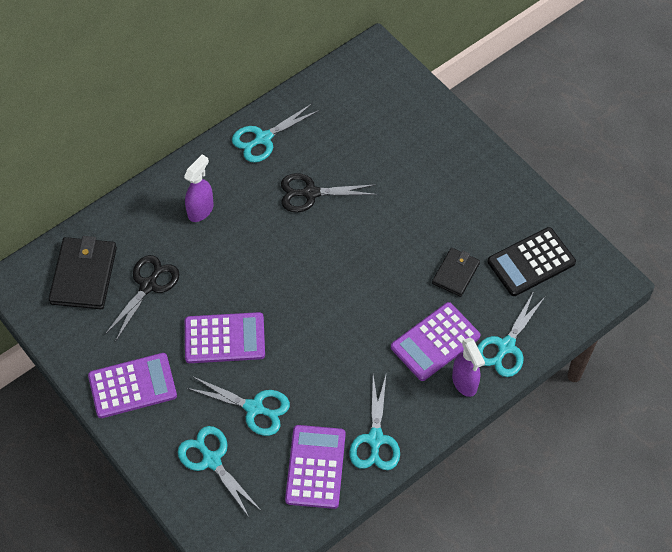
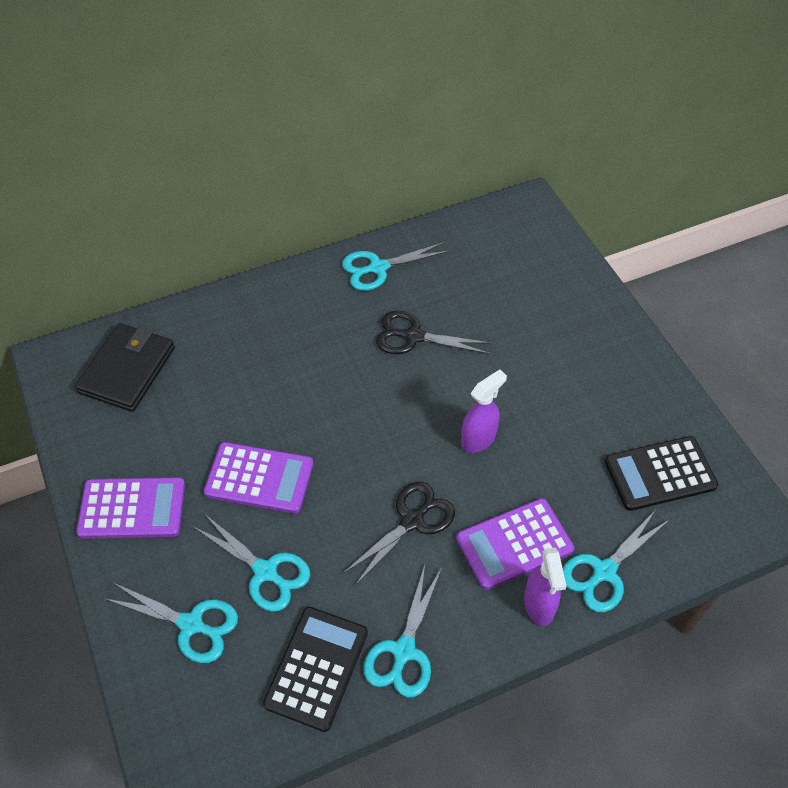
camera: 15 degrees right, 5 degrees down
(148, 285) = (194, 397): black scissors -> black scissors (412, 521)
(201, 210) = (283, 328): purple spray bottle -> purple spray bottle (478, 439)
(211, 460) = (191, 625): turquoise scissors -> turquoise scissors turned 135 degrees clockwise
(315, 467) = (316, 668): purple calculator -> black calculator
(455, 273) = (561, 466): black wallet -> none

